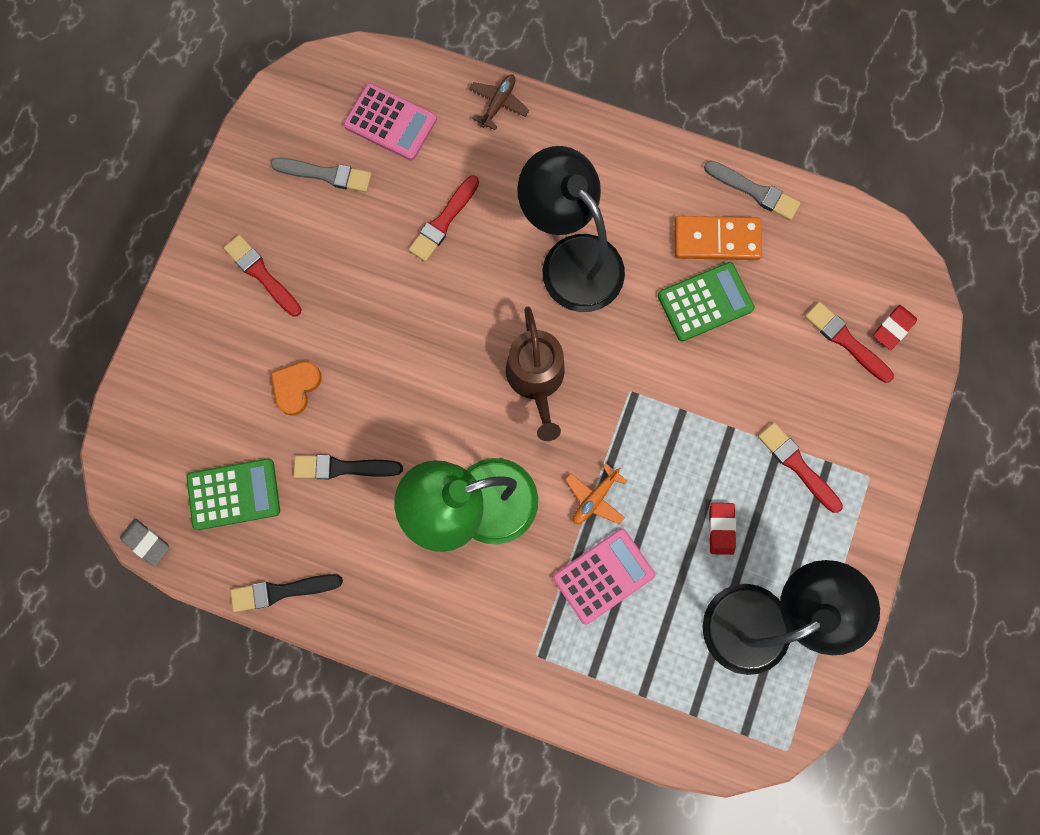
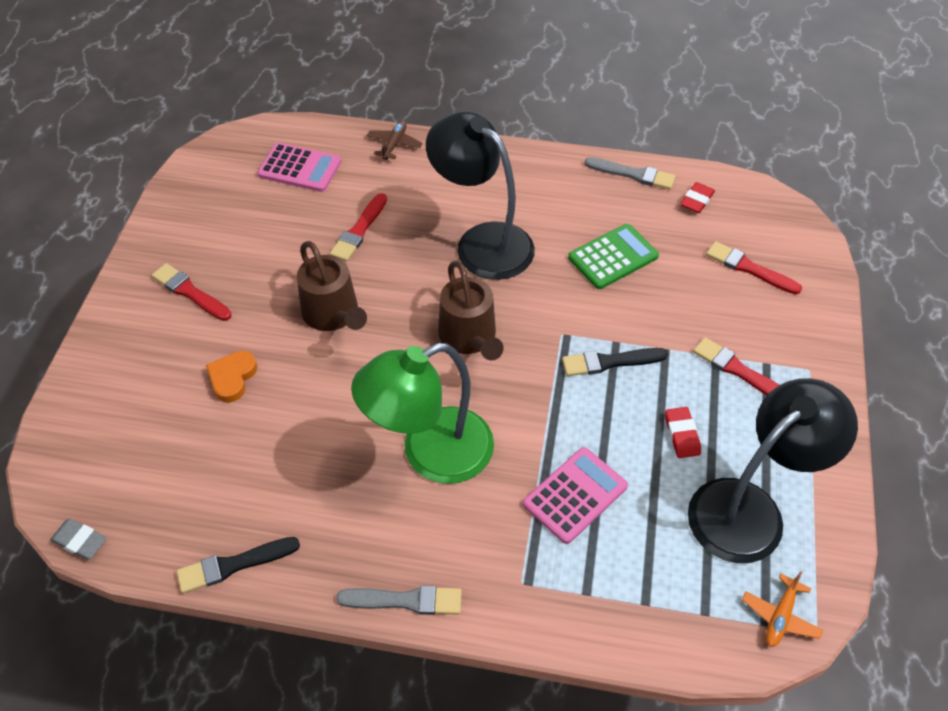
camera: 10 degrees left, 25 degrees down
(234, 494) = (174, 480): green calculator -> none
(326, 174) = (244, 211): grey brush -> grey brush (405, 600)
(343, 468) = (288, 439): black brush -> black brush (610, 362)
(403, 327) = (333, 314): none -> brown watering can
(595, 498) = (549, 427): orange plane -> orange plane (780, 616)
(716, 240) = (610, 212): orange domino -> none
(893, 328) = (788, 253): red eraser -> red eraser (696, 200)

